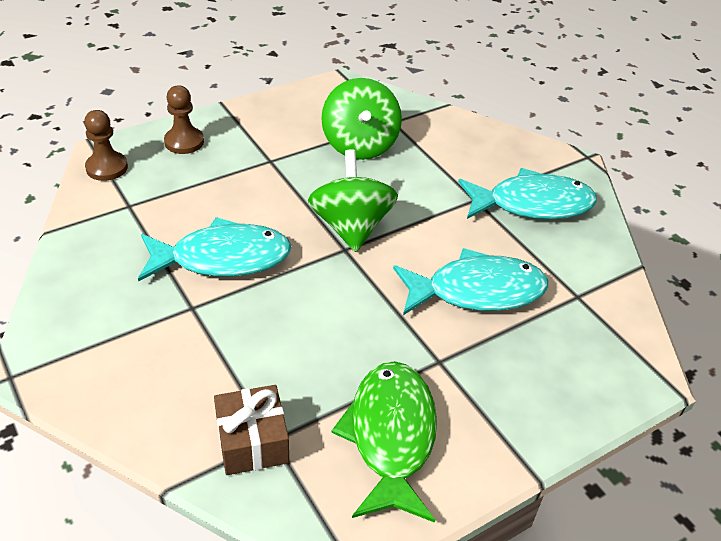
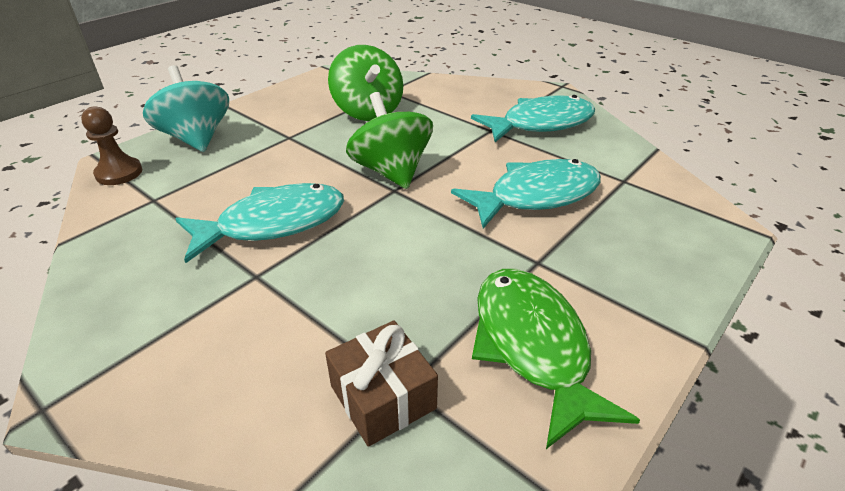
camera: 15 degrees left, 5 degrees down
(184, 142) = (196, 138): brown pawn -> turquoise spinning top

